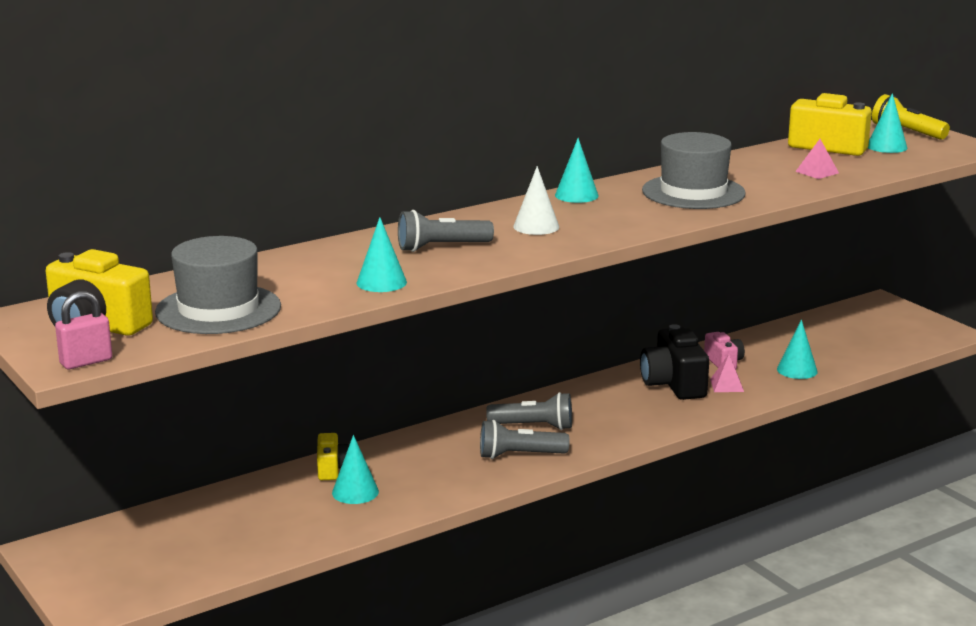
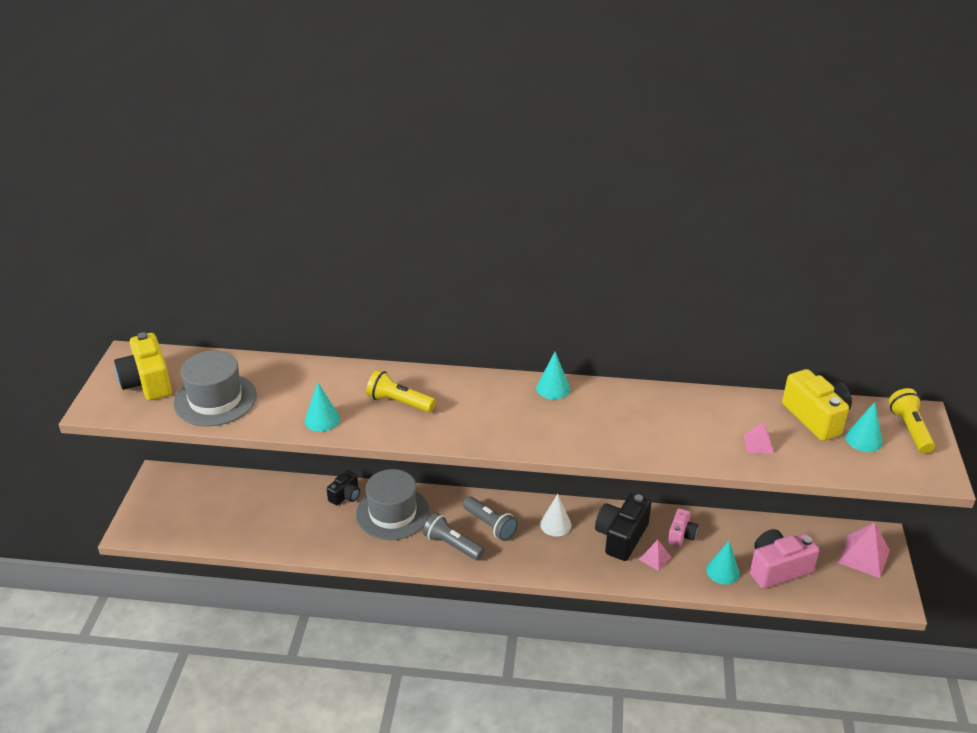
camera: 40 degrees right, 15 degrees up
(86, 362) = (105, 412): pink padlock -> none
(333, 469) = (345, 496): yellow camera -> black camera
(355, 492) = (334, 521): turquoise cone -> none
(441, 247) = (399, 402): grey flashlight -> yellow flashlight
(536, 226) = (481, 410): white cone -> white cone (555, 524)
(693, 192) = (633, 423): grey hat -> grey hat (392, 513)
(837, 351) = (777, 569): none -> pink camera
(887, 317) = (863, 556): none -> pink pyramid

